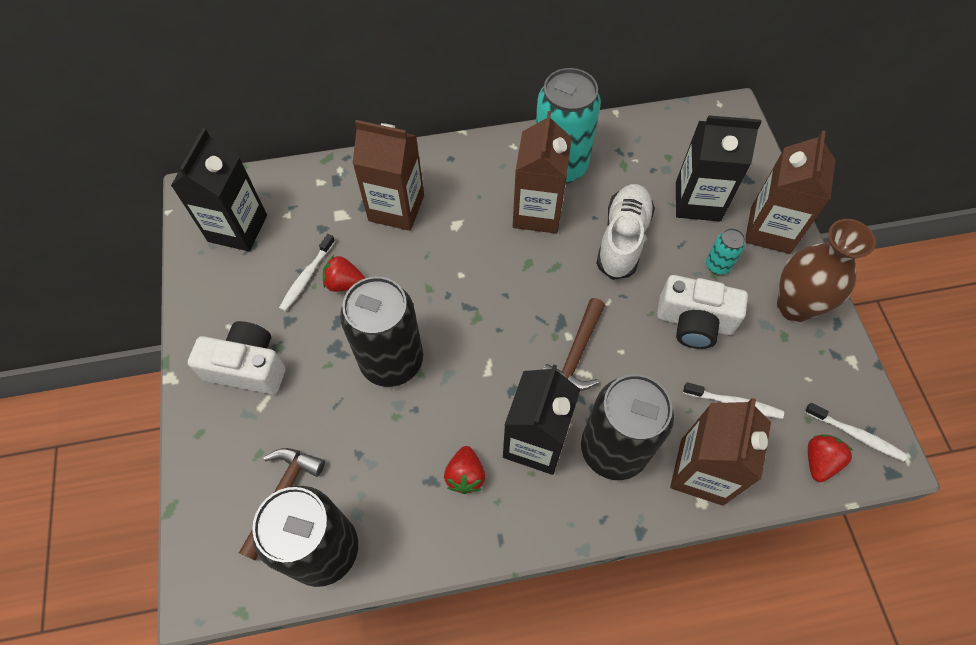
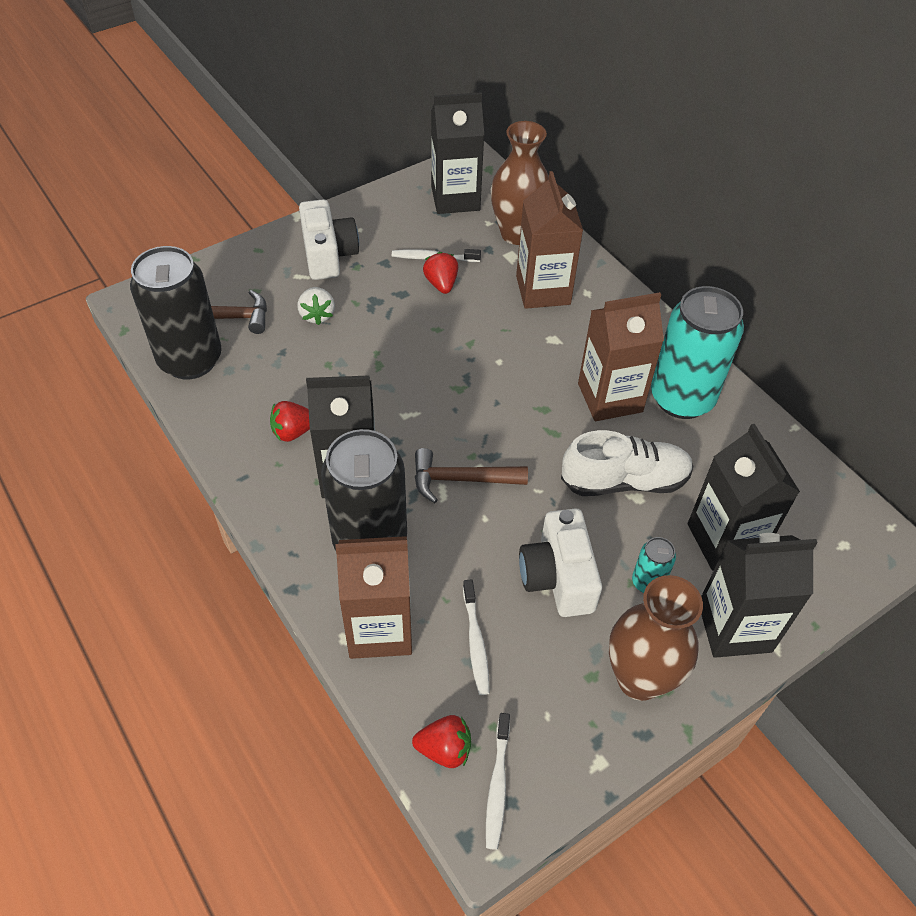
camera: 65 degrees right, 10 degrees down
(315, 198) = (517, 234): none -> brown vase
(326, 405) = (317, 315): none -> white strawberry
(392, 361) = (381, 343): black can -> none
(770, 230) = (734, 627): brown carton -> black carton

